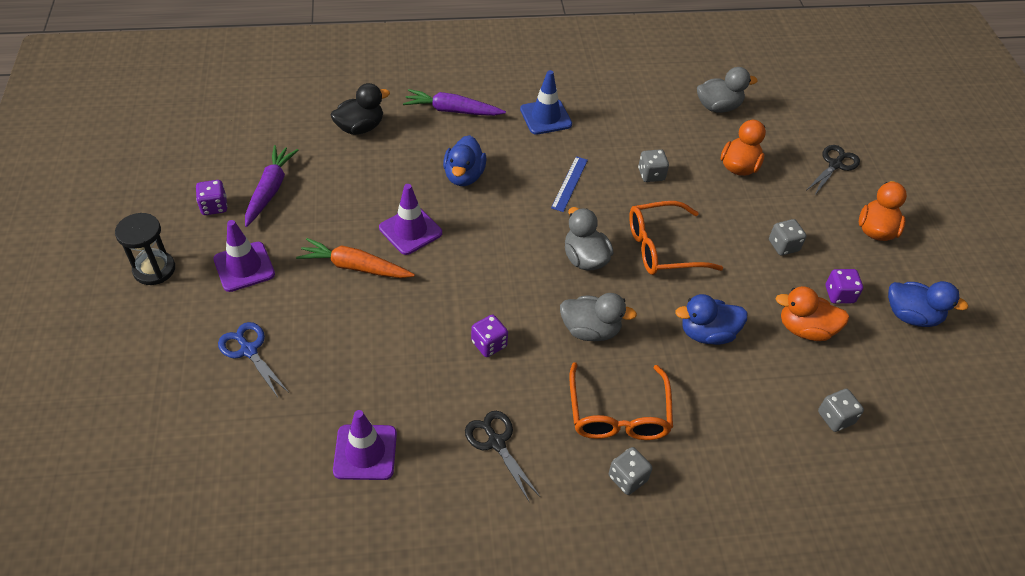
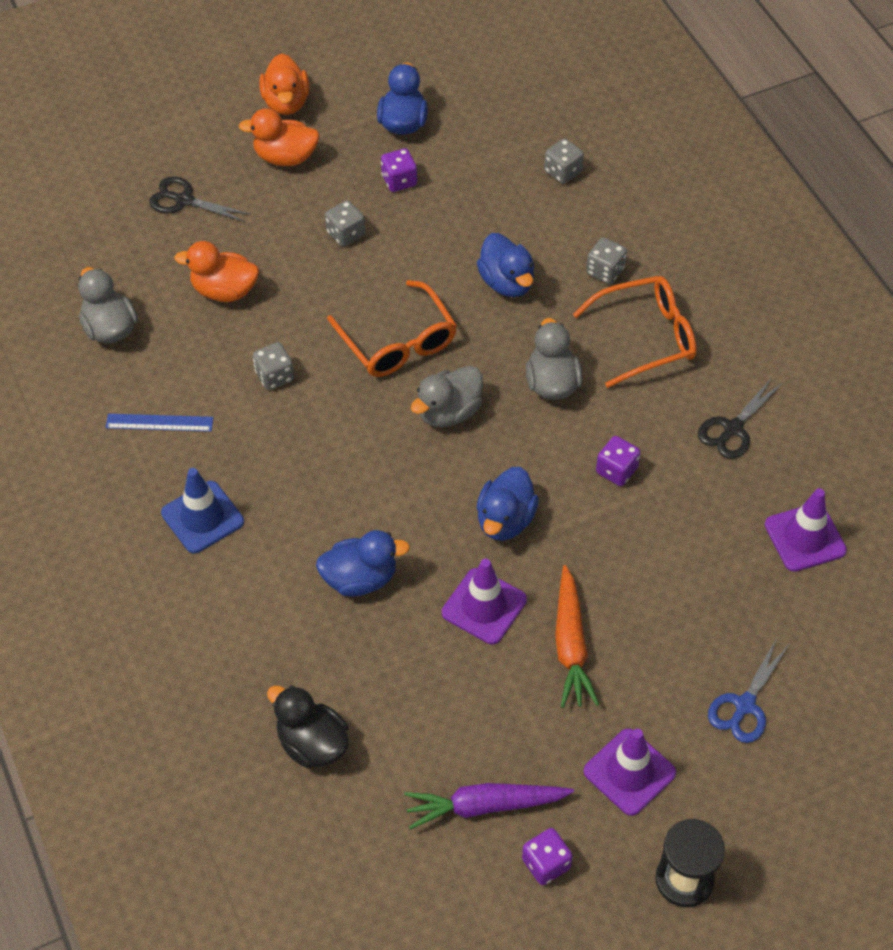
camera: 105 degrees left, 5 degrees up
(452, 110) = (230, 637): purple carrot -> none
(475, 262) = (505, 520): none -> blue duck
(569, 183) = (326, 458): blue ruler -> blue ruler (159, 423)
(627, 478) = (714, 315): grey dice -> grey dice (605, 271)
(805, 329) = (461, 204): orange duck -> orange duck (286, 103)

